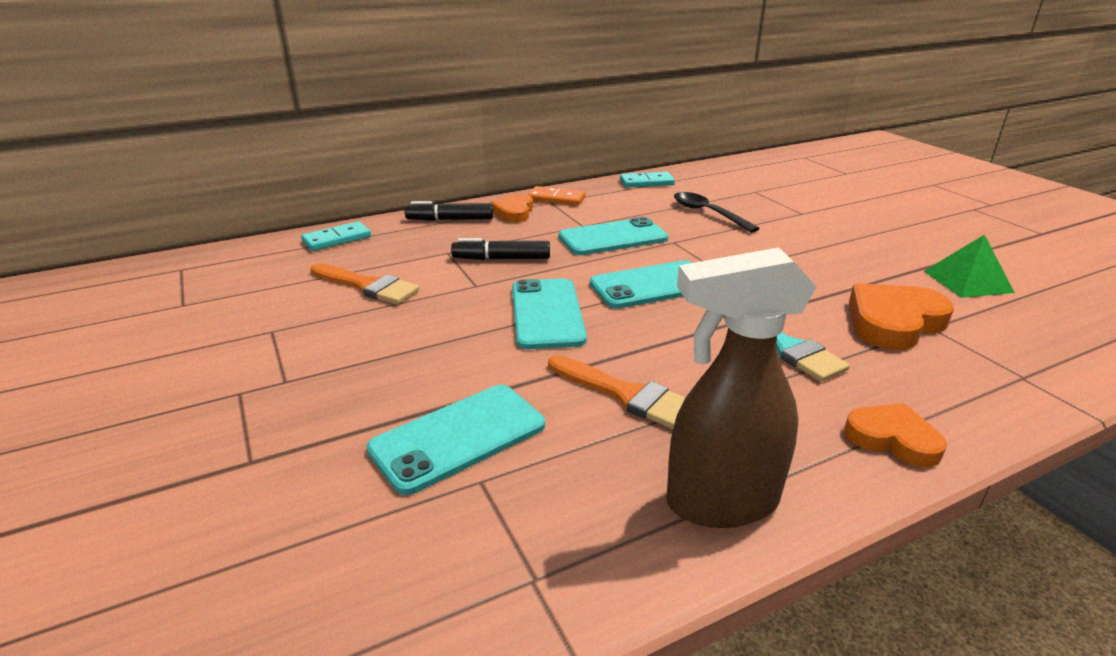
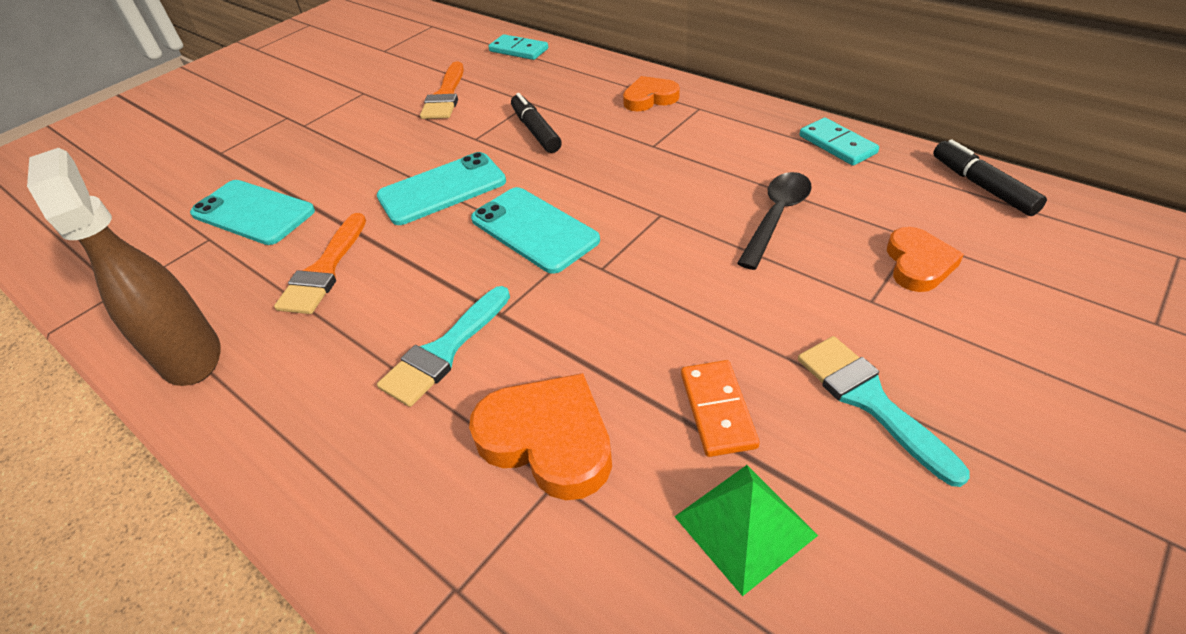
camera: 70 degrees right, 15 degrees up
(450, 219) = (601, 76): black marker -> black marker (982, 186)
(556, 199) = (712, 107): orange domino -> orange domino (718, 410)
(613, 238) = (635, 173): turquoise phone -> none
(881, 233) = (869, 401): none -> turquoise brush
(892, 439) = (291, 457): orange heart -> orange heart (918, 264)

